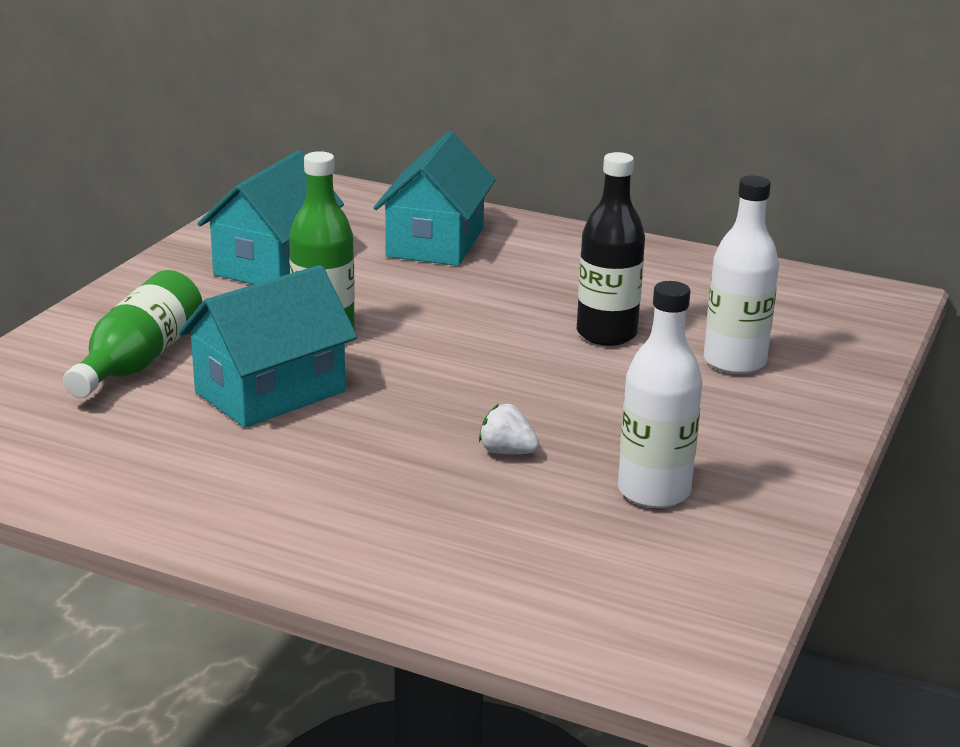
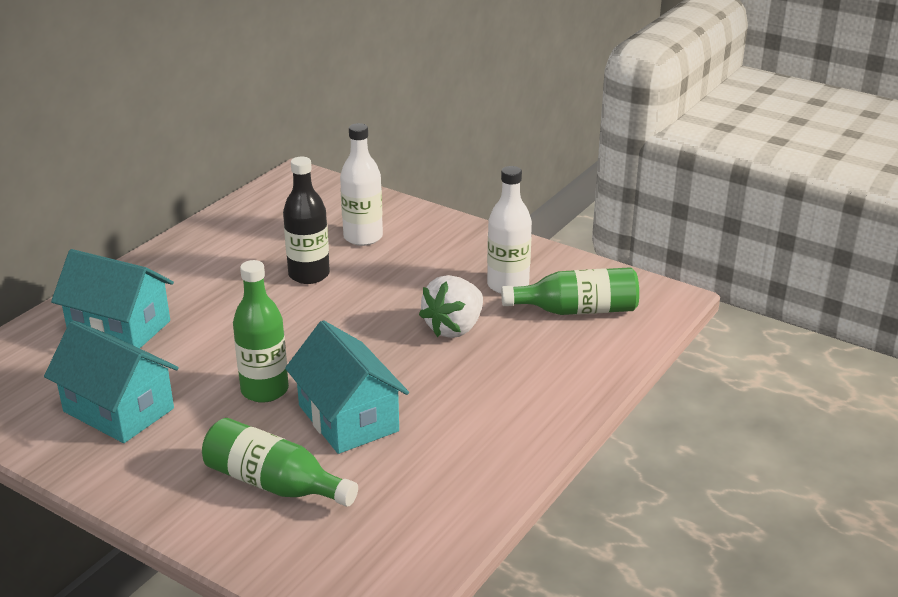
camera: 80 degrees left, 5 degrees up
(507, 452) = (454, 328): white strawberry -> white strawberry, size x1.90
(603, 562) = (577, 310): none -> green bottle

